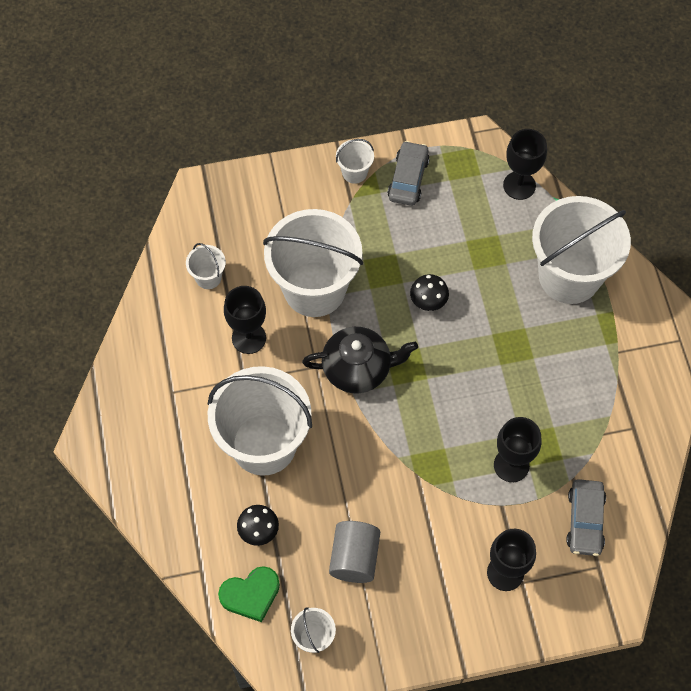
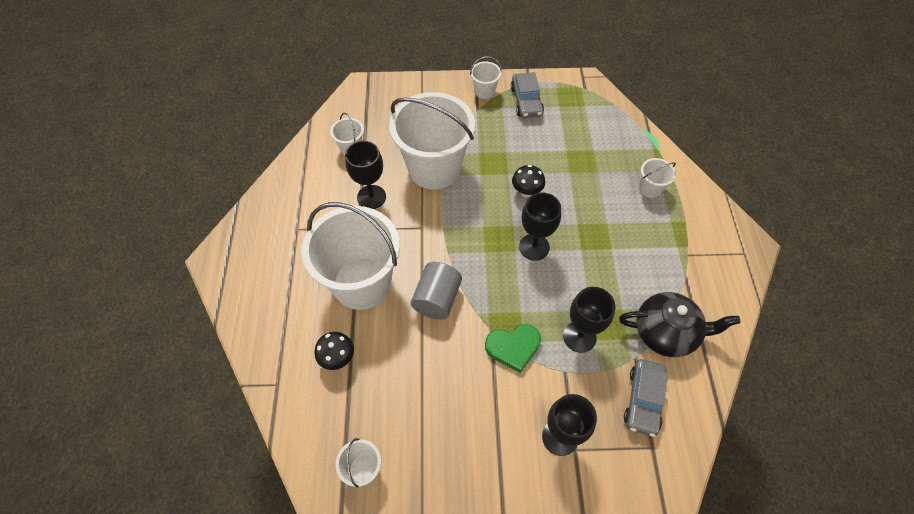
camera: 10 degrees right, 5 degrees down
(251, 594) = (315, 415): green heart -> green heart (513, 347)
(354, 558) = (419, 397): grey cylinder -> grey cylinder (437, 299)
(358, 368) = (457, 234): black teapot -> black teapot (666, 332)
(408, 179) = (526, 101): grey car -> grey car turned 150 degrees clockwise
(519, 185) = (615, 117): black goblet -> black goblet (534, 247)
(569, 276) = (650, 189): white bucket -> white bucket, size x0.42

